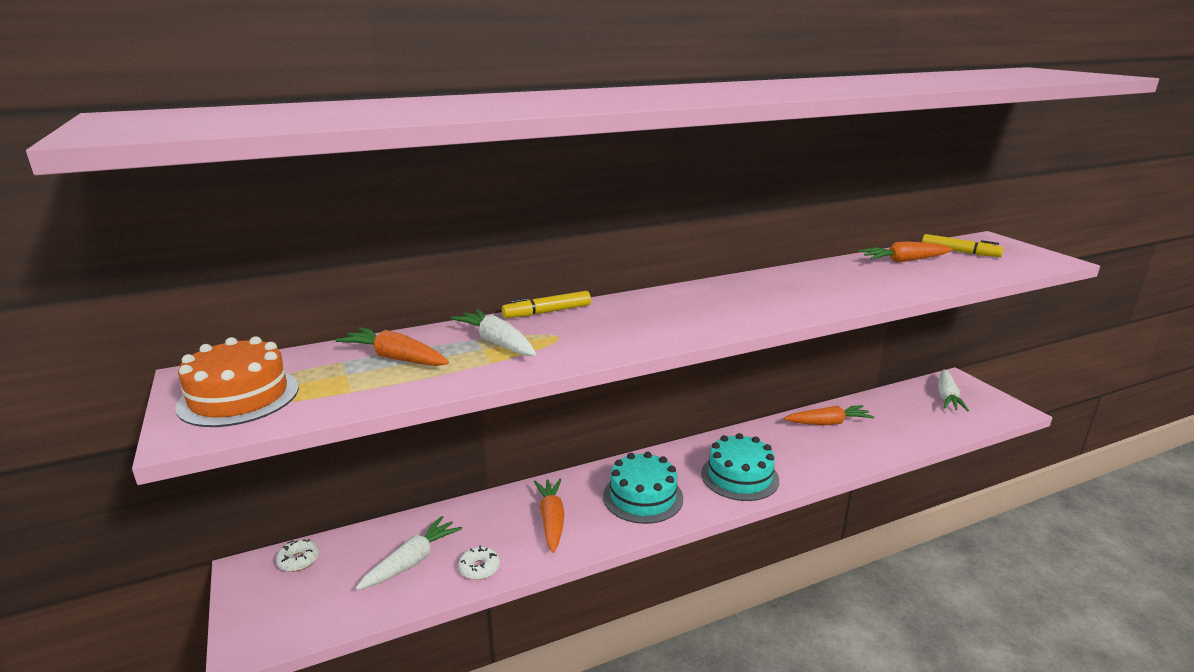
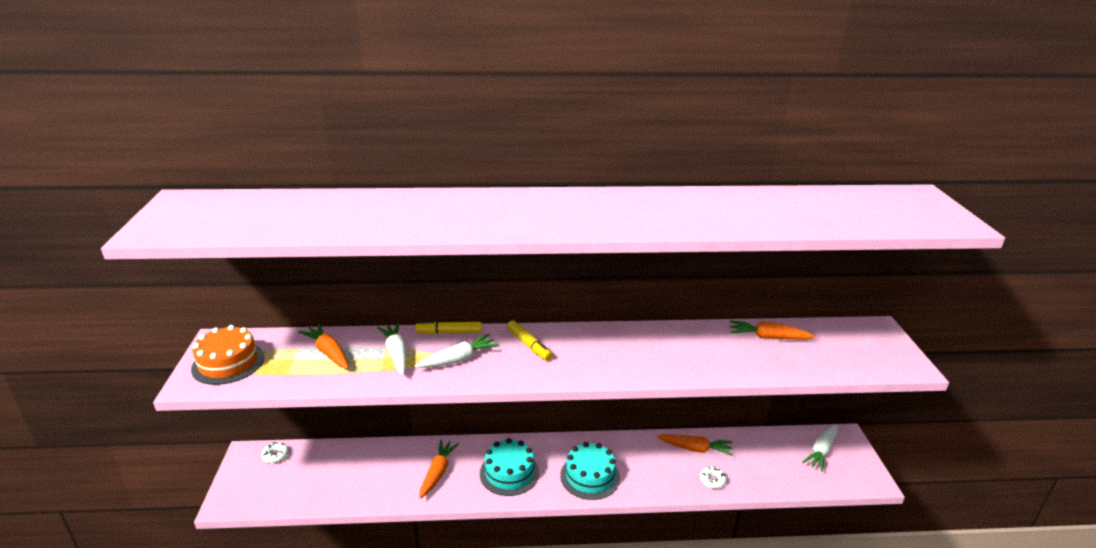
camera: 20 degrees right, 5 degrees up
(412, 561) = (337, 477): white carrot -> white carrot (458, 359)
(479, 568) = (373, 494): white donut -> white donut (712, 480)
(960, 252) = (831, 337): yellow marker -> yellow marker (529, 345)

